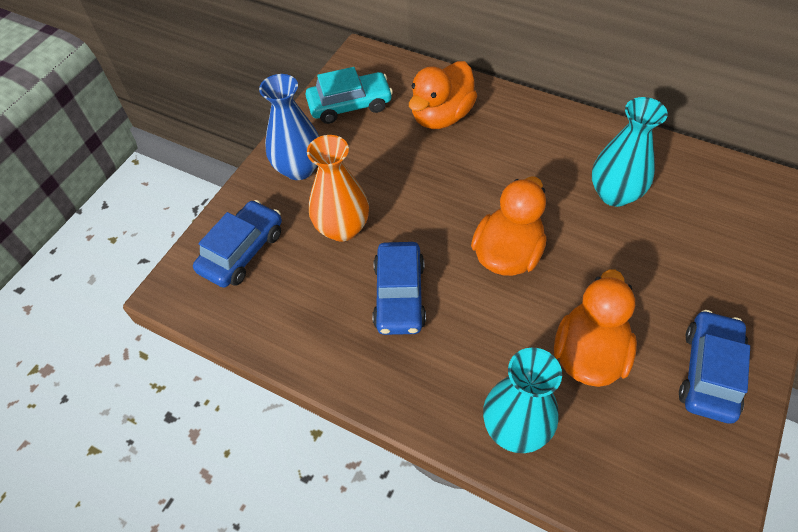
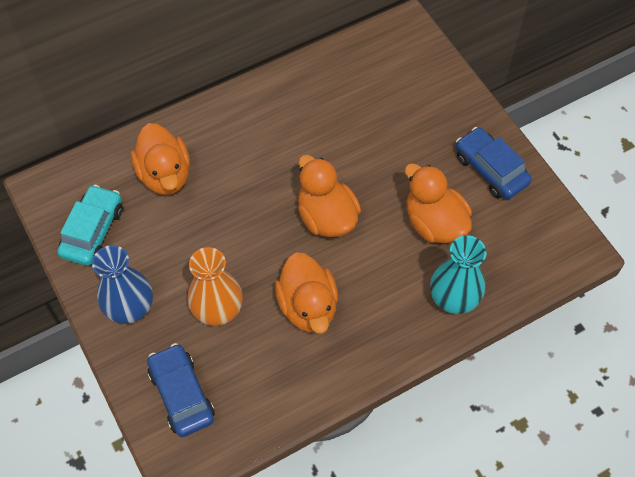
camera: 60 degrees left, 5 degrees up
(399, 295) = (308, 306): blue car -> orange duck
(614, 194) = (329, 119): turquoise vase -> none

